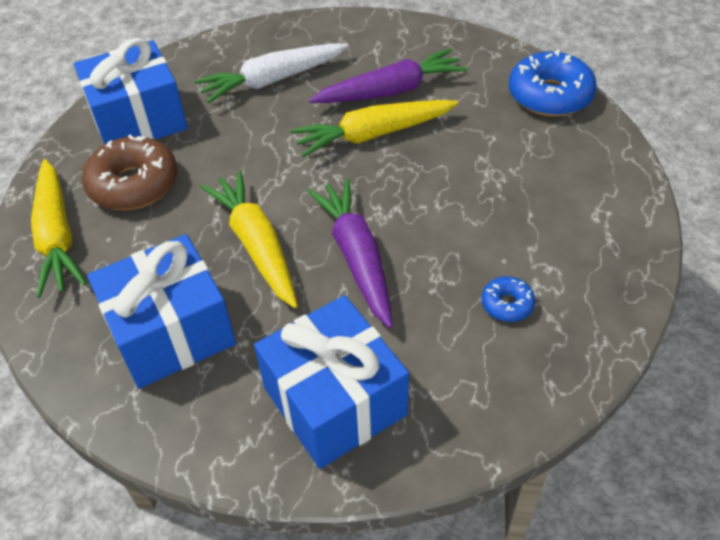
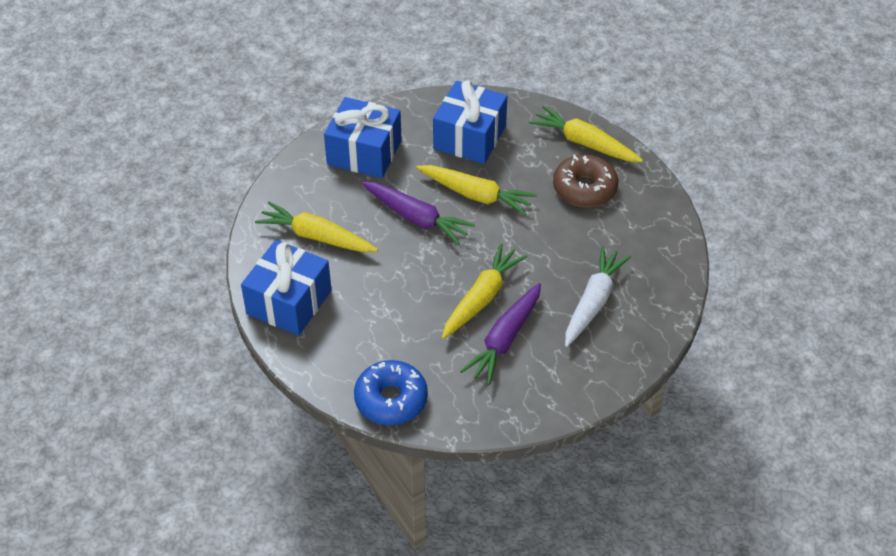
camera: 140 degrees right, 0 degrees up
(138, 119) = (639, 225): blue gift -> blue gift (289, 302)
(507, 304) = (316, 237): blue donut -> yellow carrot

